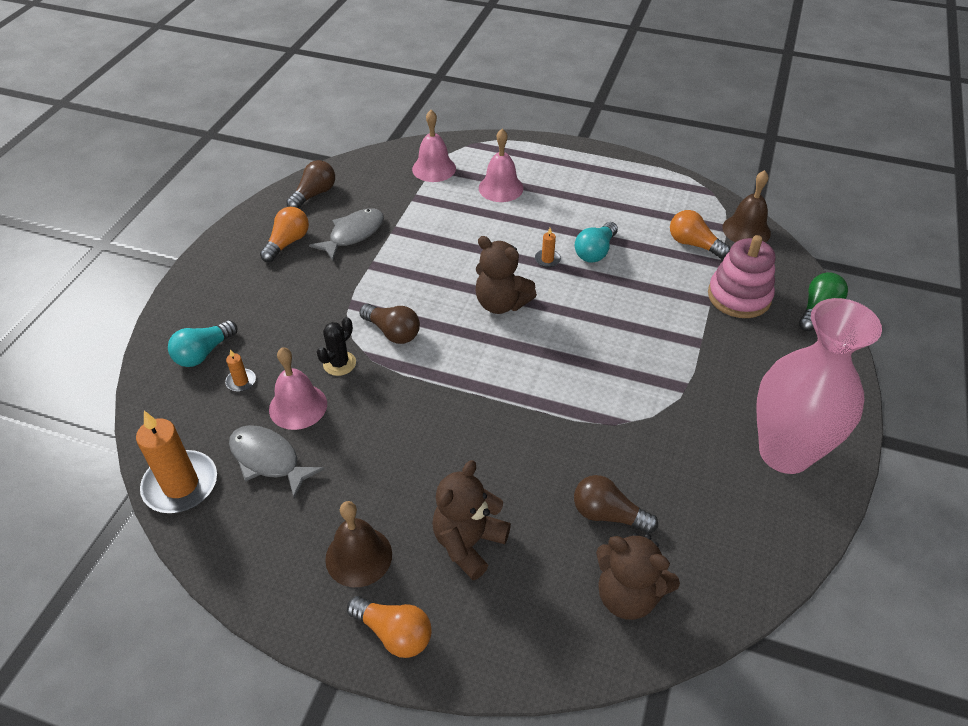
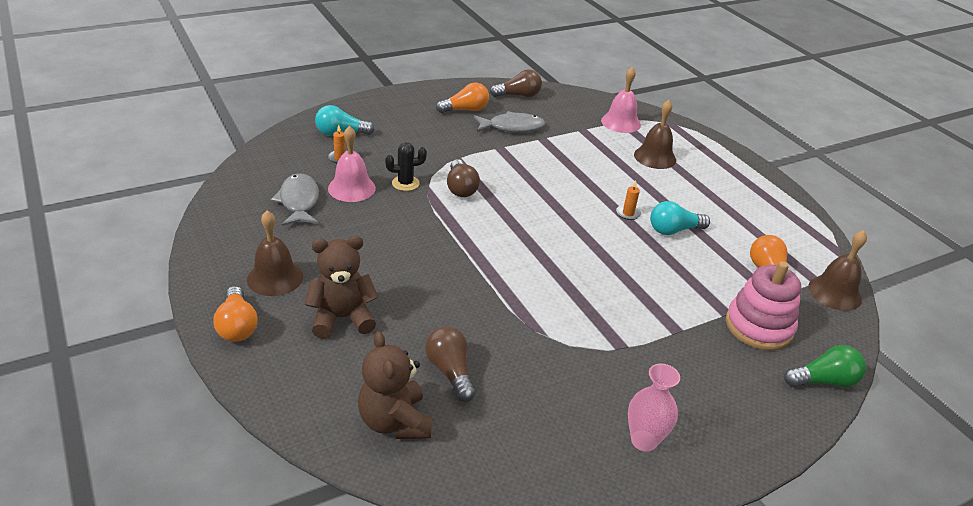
camera: 40 degrees right, 10 degrees down
(180, 485) = (242, 182): orange candle -> none
(501, 188) = (655, 157): pink bell -> brown bell
(501, 303) = (555, 216): brown teddy bear -> none
(785, 452) = (644, 440): pink vase -> pink vase, size x0.48

